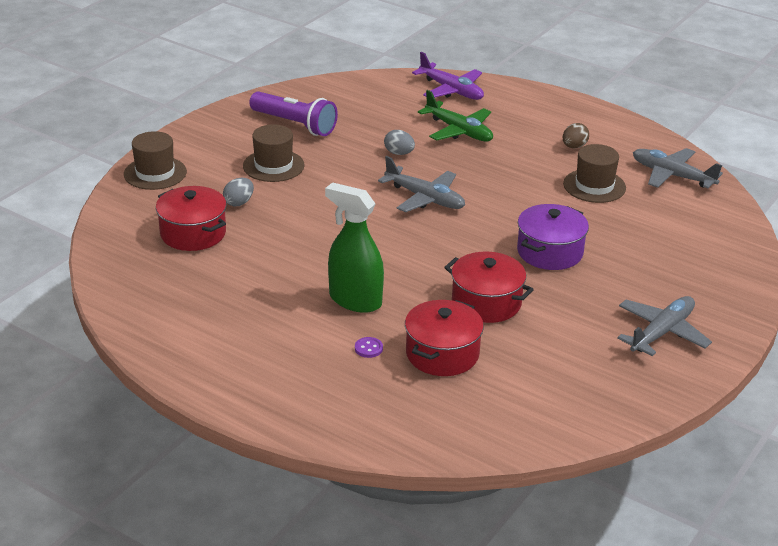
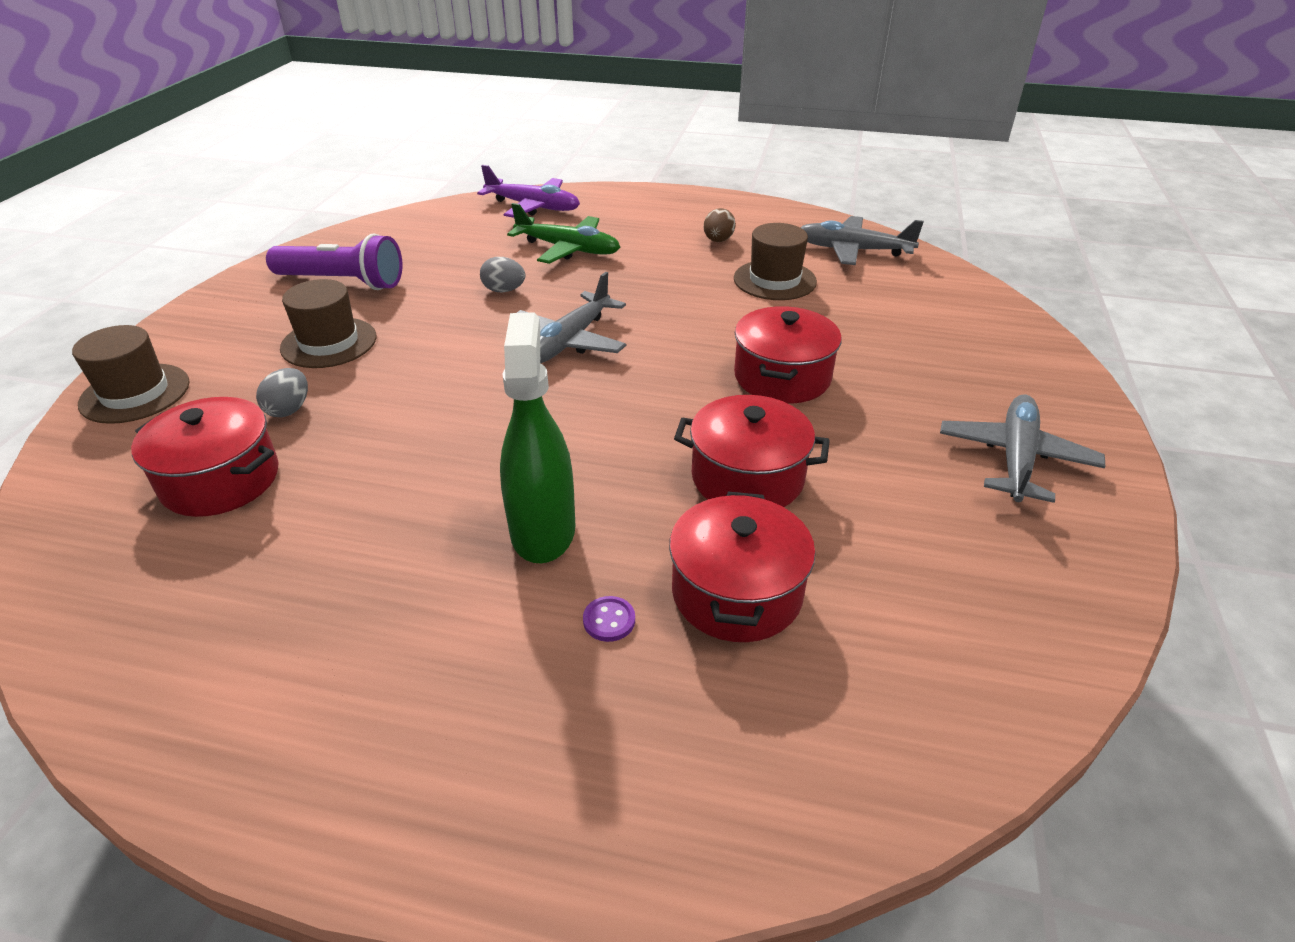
camera: 20 degrees left, 5 degrees up
(355, 300) = (543, 530): green spray bottle -> green spray bottle turned 75 degrees clockwise
(425, 198) = (569, 341): grey plane -> grey plane turned 105 degrees clockwise
(550, 252) = (782, 377): purple pot -> red pot

